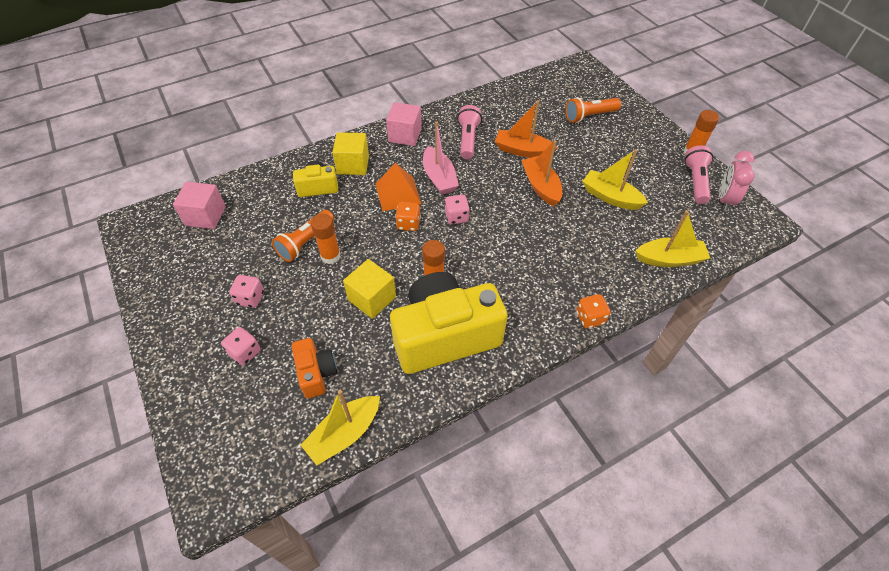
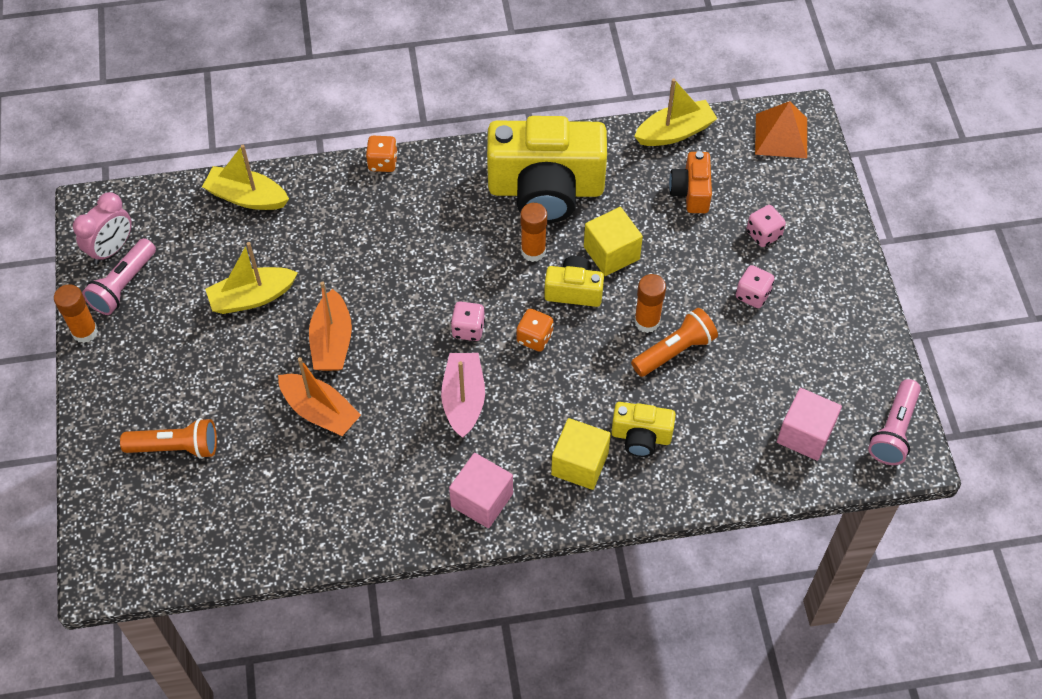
camera: 160 degrees left, 5 degrees up
(392, 262) = (574, 291): none -> yellow camera
(398, 193) = (531, 390): orange pyramid -> orange pyramid (781, 135)
(468, 139) = (389, 459): pink flashlight -> pink flashlight (894, 430)
(610, 197) = (252, 297): yellow boat -> yellow boat turned 105 degrees clockwise

